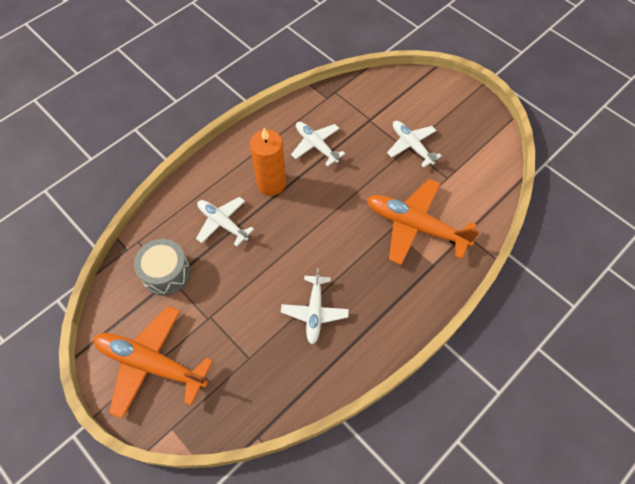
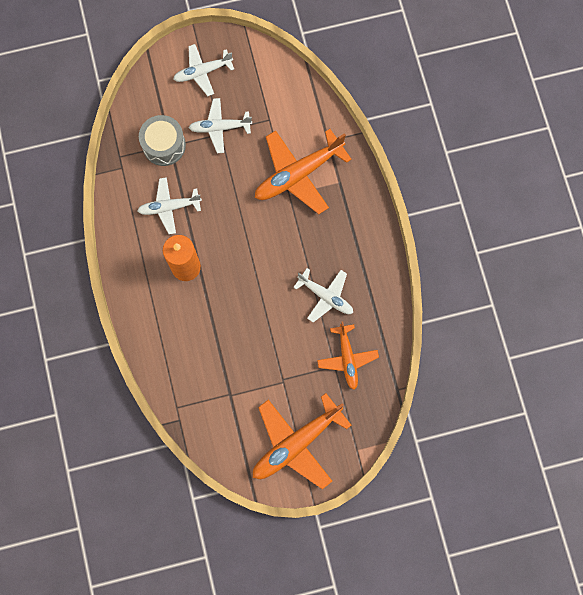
camera: 60 degrees left, 15 degrees up
(166, 273) = (222, 397): grey drum -> grey drum (164, 145)
(222, 223) = (201, 328): white plane -> white plane (202, 72)
(263, 366) = (347, 358): none -> orange plane

